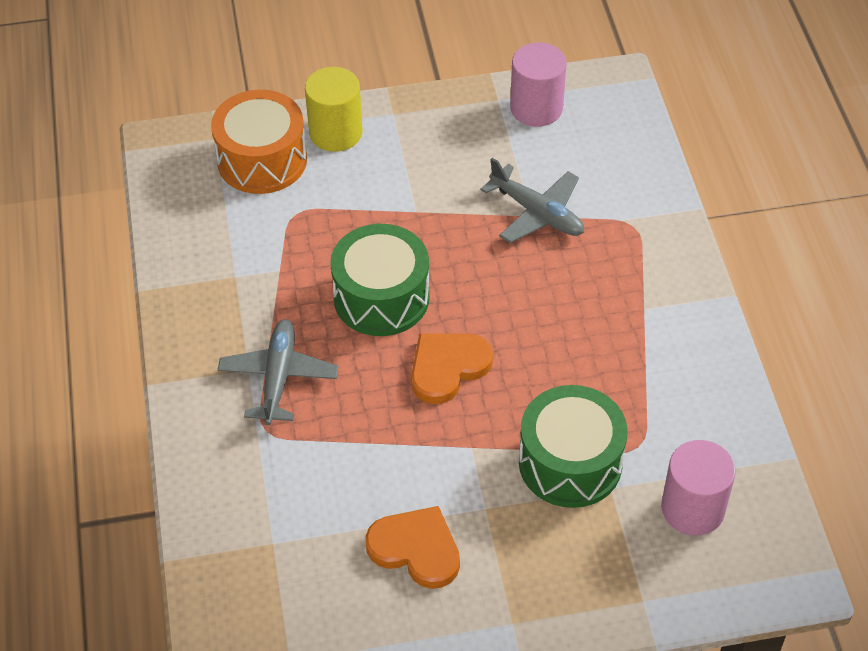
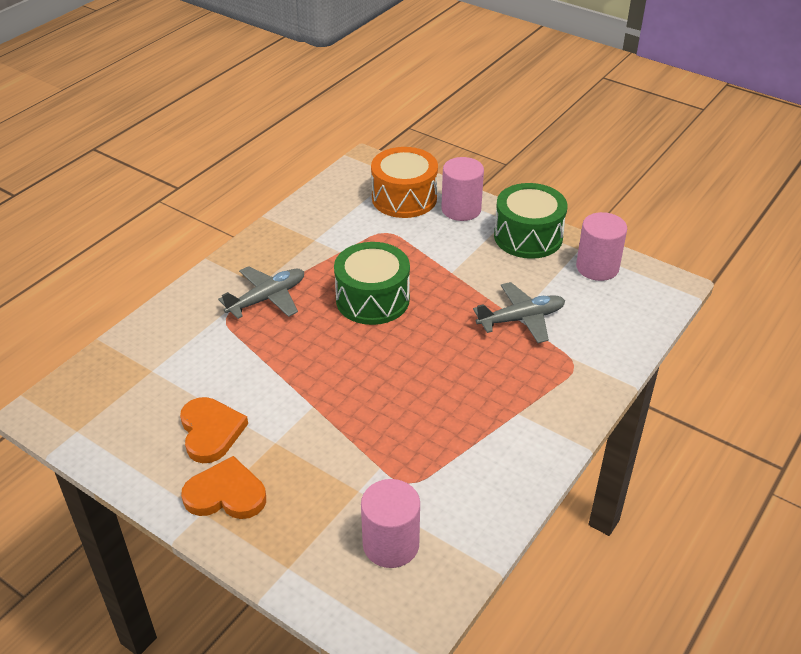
camera: 45 degrees right, 10 degrees down
(336, 132) = (461, 209): yellow cylinder -> pink cylinder
(447, 368) = (357, 358): orange heart -> orange heart (226, 494)
(537, 213) = (521, 319): grey plane -> grey plane turned 105 degrees counterclockwise
(570, 463) = (354, 458): green drum -> green drum (528, 236)

